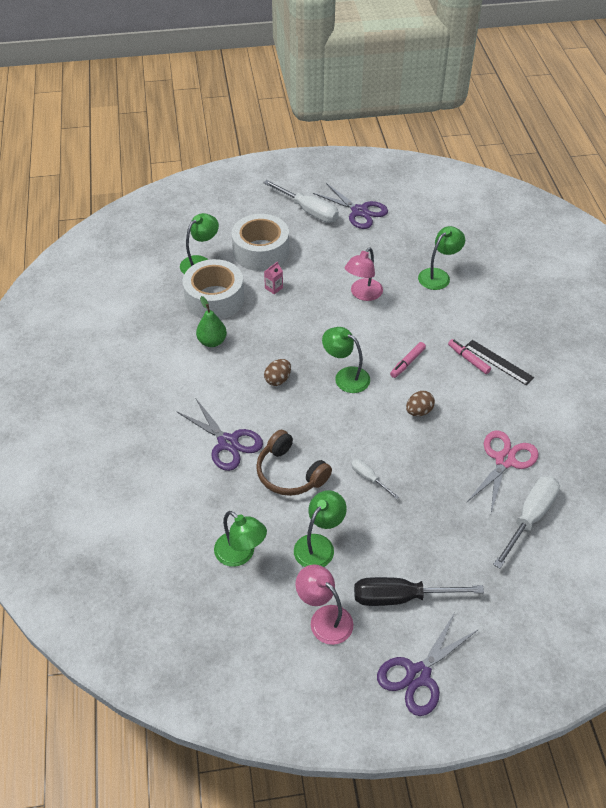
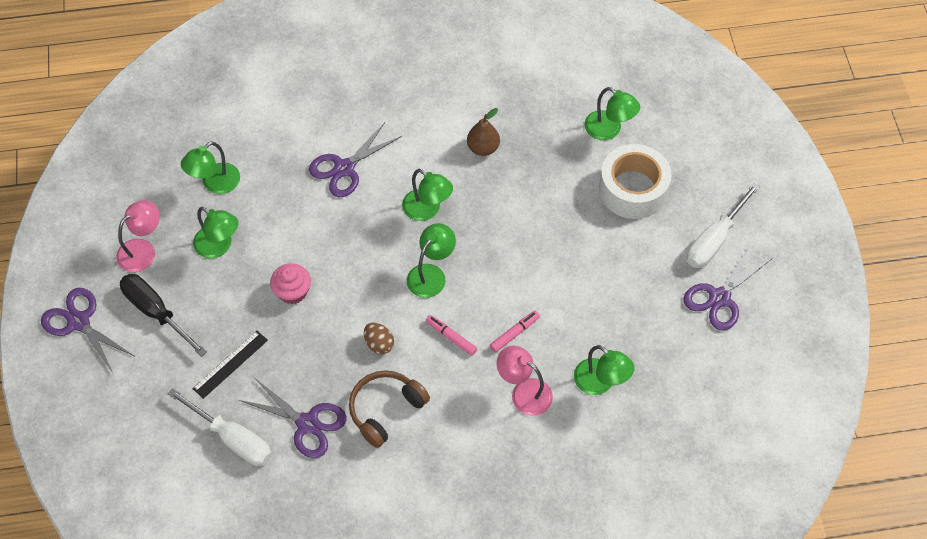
camera: 90 degrees right, 10 degrees up
(212, 341) = (483, 148): green pear -> brown pear
(214, 299) = (549, 147): white tape -> none
(274, 288) = (569, 204): pink carton -> none
(278, 379) = (427, 210): brown egg -> green lamp
(290, 473) = (303, 222): brown headphones -> brown headphones (385, 410)
(363, 294) = (563, 296): pink lamp -> pink lamp (524, 392)
(369, 478) = (292, 291): white screwdriver -> pink cupcake
(400, 597) = (156, 312): black screwdriver -> black screwdriver turned 45 degrees counterclockwise
(468, 359) = (456, 403): pink marker -> pink marker (514, 333)
(498, 362) = (452, 436): black ruler -> black ruler (230, 364)
(504, 460) = (307, 423): pink scissors -> purple scissors

